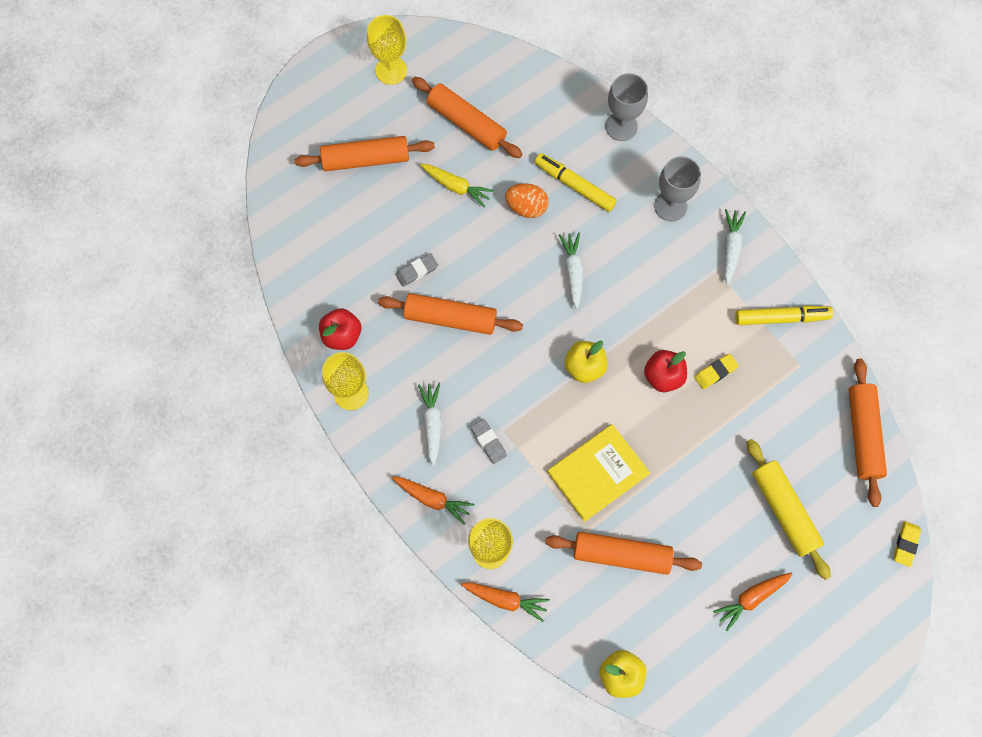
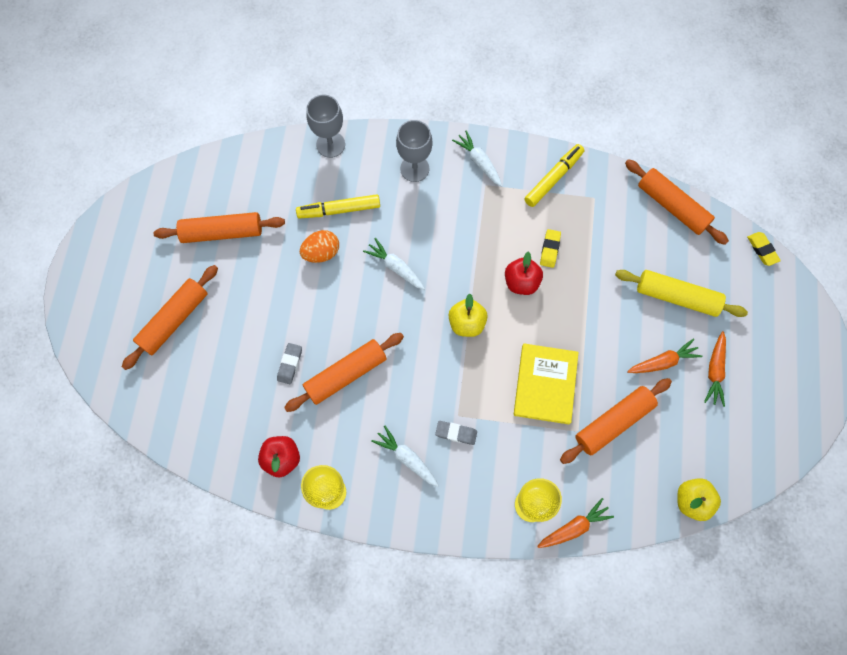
camera: 45 degrees left, 0 degrees up
(391, 70) = (130, 242): yellow goblet -> none
(433, 499) = (459, 509): orange carrot -> orange carrot (663, 361)
(456, 187) = (259, 282): yellow carrot -> none

